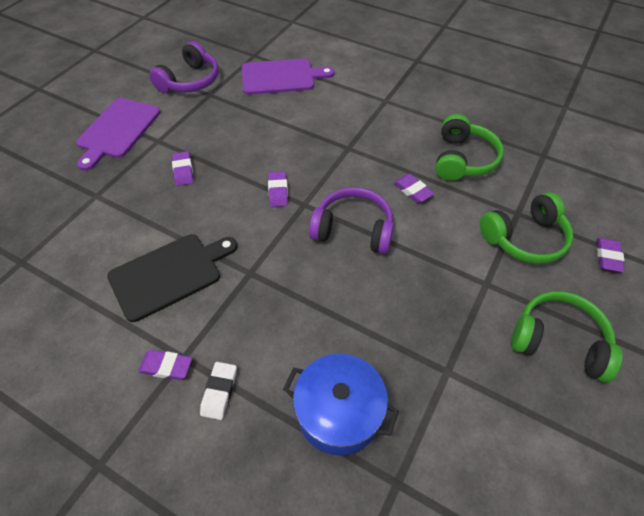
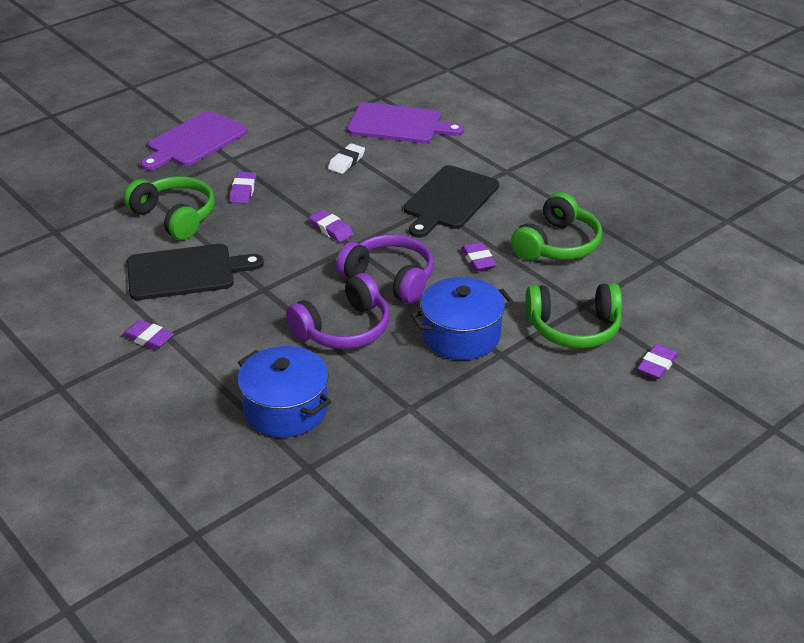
camera: 20 degrees right, 15 degrees down
(190, 81) = (294, 109): purple headphones -> purple headphones (343, 329)
(219, 392) = (186, 367): white eraser -> white eraser (346, 162)
(278, 191) = (331, 229): purple eraser -> purple eraser turned 60 degrees counterclockwise
(358, 138) = (449, 200): none -> black cutting board
(444, 273) = (461, 335): none -> blue pot
(559, 341) = (542, 416): green headphones -> green headphones (175, 217)

